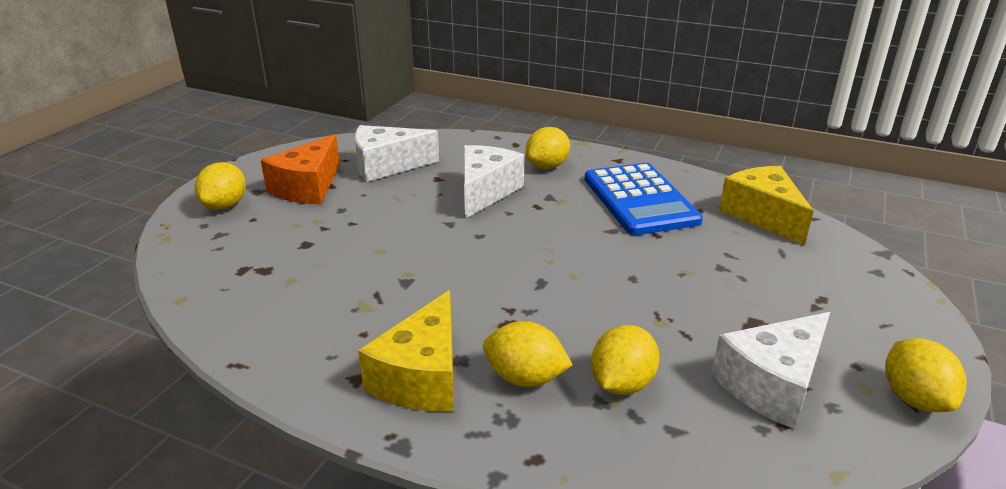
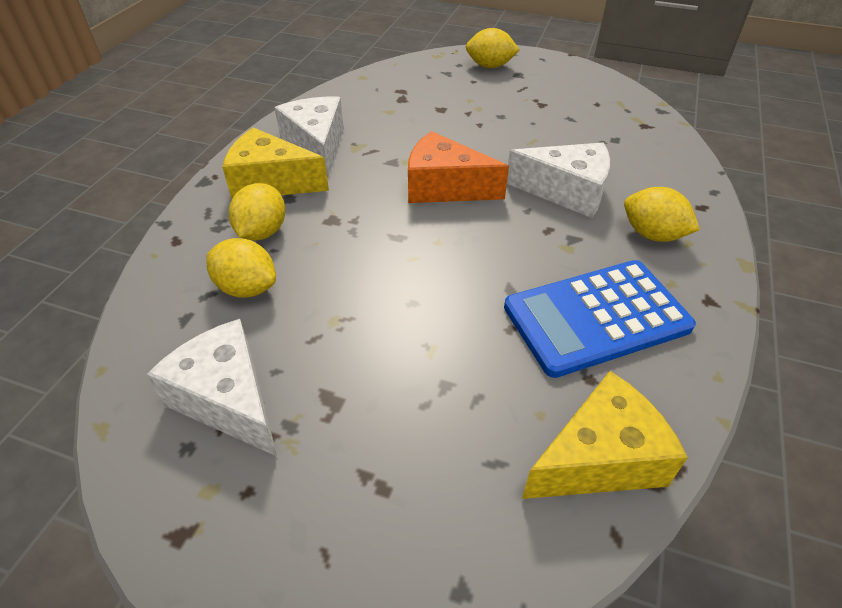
camera: 85 degrees right, 15 degrees up
(308, 187) = (534, 94): orange cheese -> orange cheese (444, 187)
(387, 166) = (595, 127): white cheese -> white cheese (316, 146)
(914, 398) = (181, 539): yellow lemon -> none

